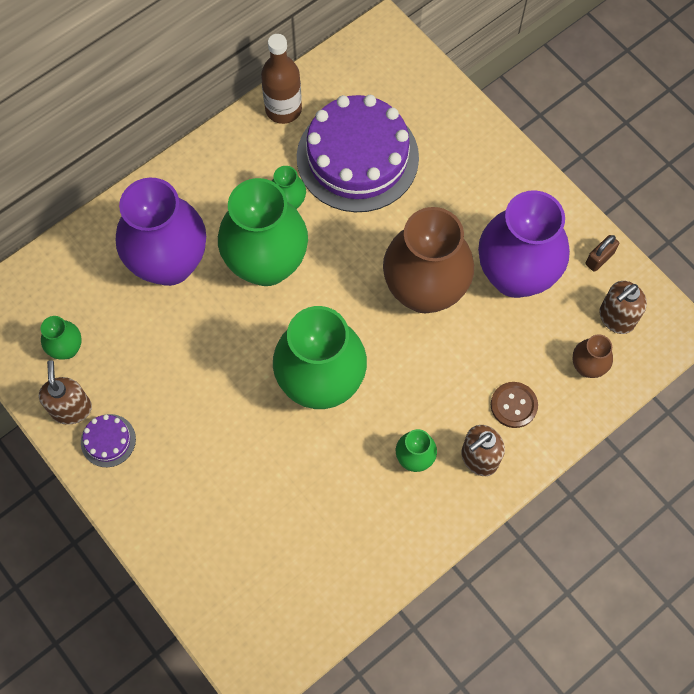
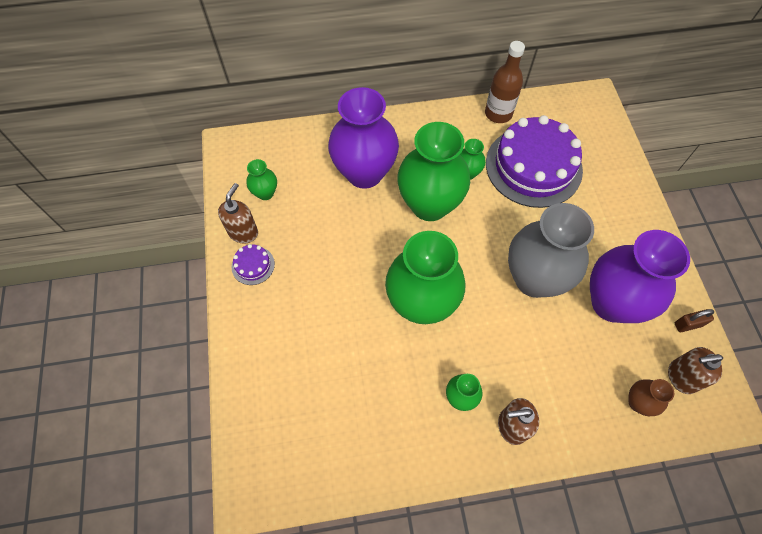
camera: 30 degrees right, 5 degrees down
(424, 291) = (534, 279): brown vase -> grey vase
(513, 405) = (561, 400): brown button -> none

